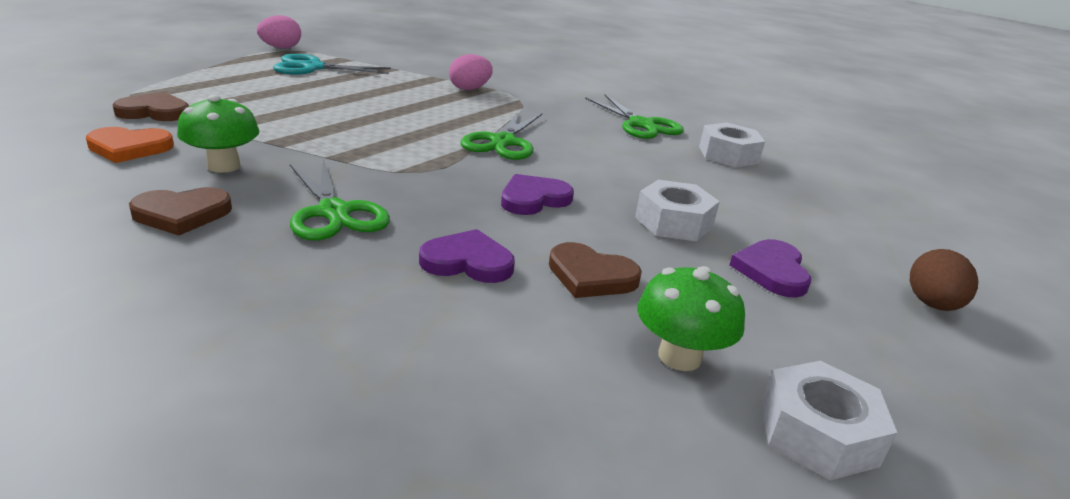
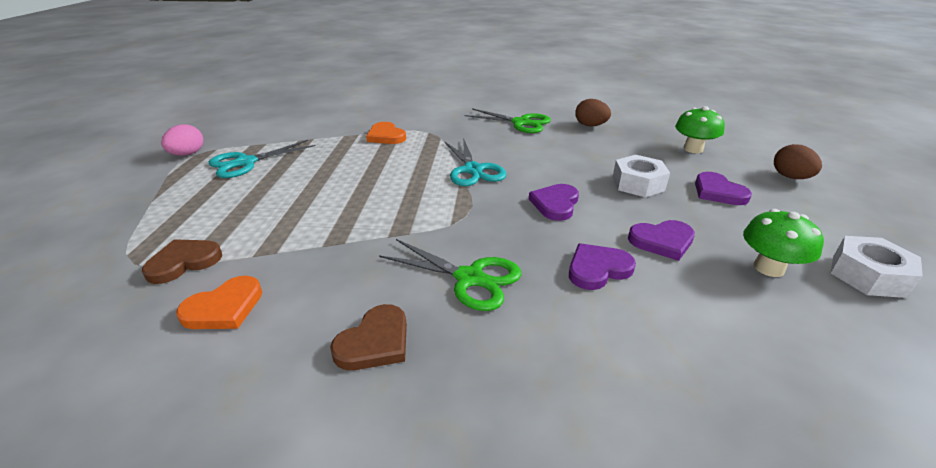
camera: 30 degrees left, 5 degrees up
(224, 166) = (331, 282): green mushroom -> green mushroom (693, 149)
(469, 89) = (386, 136): pink egg -> orange heart
(503, 142) = (473, 170): green scissors -> turquoise scissors
(591, 276) = (662, 241): brown heart -> purple heart
(728, 155) = (590, 125): white nut -> brown egg

